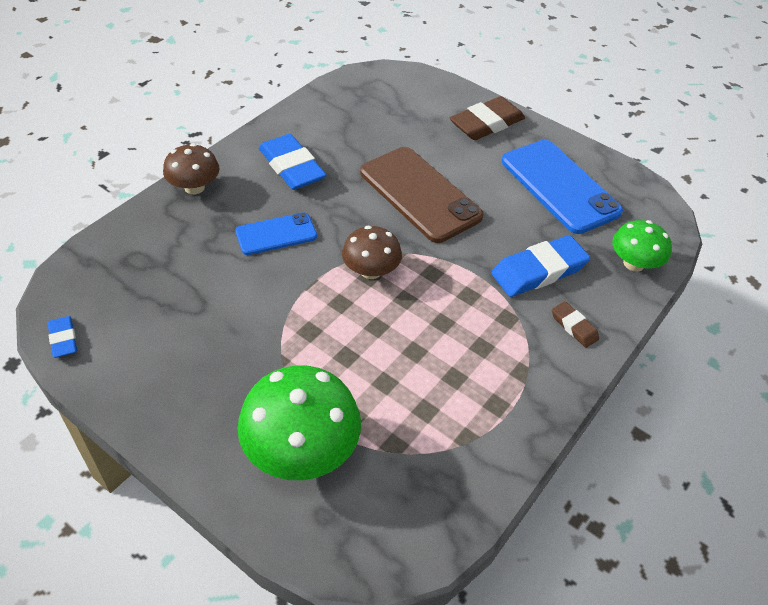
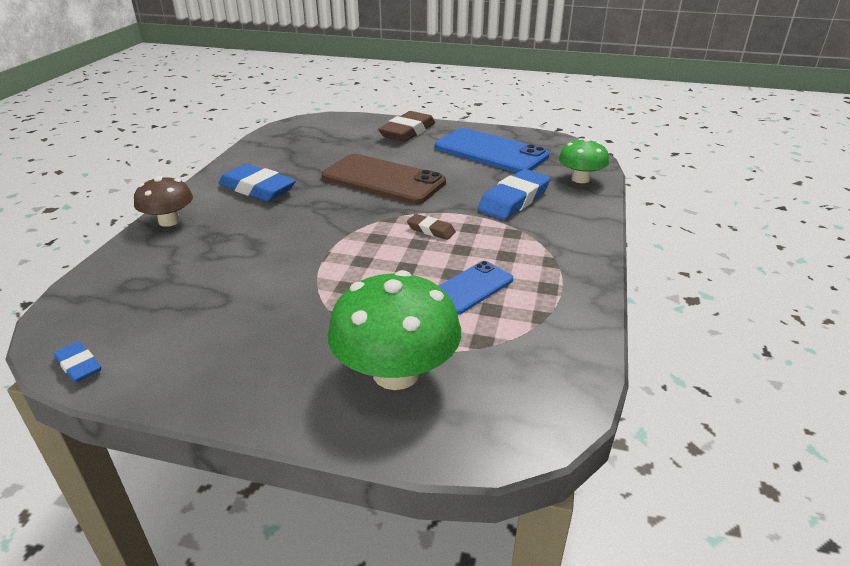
camera: 20 degrees left, 15 degrees down
(276, 234) = (270, 232): blue phone -> blue phone (470, 288)
(370, 271) = (374, 234): brown mushroom -> none
(574, 327) = (568, 224): brown eraser -> brown eraser (431, 230)

